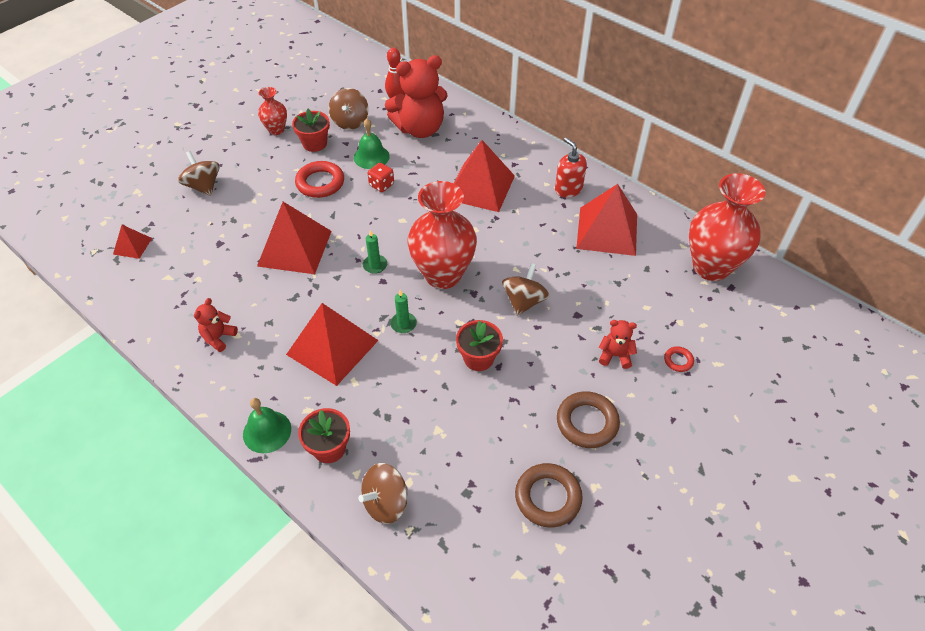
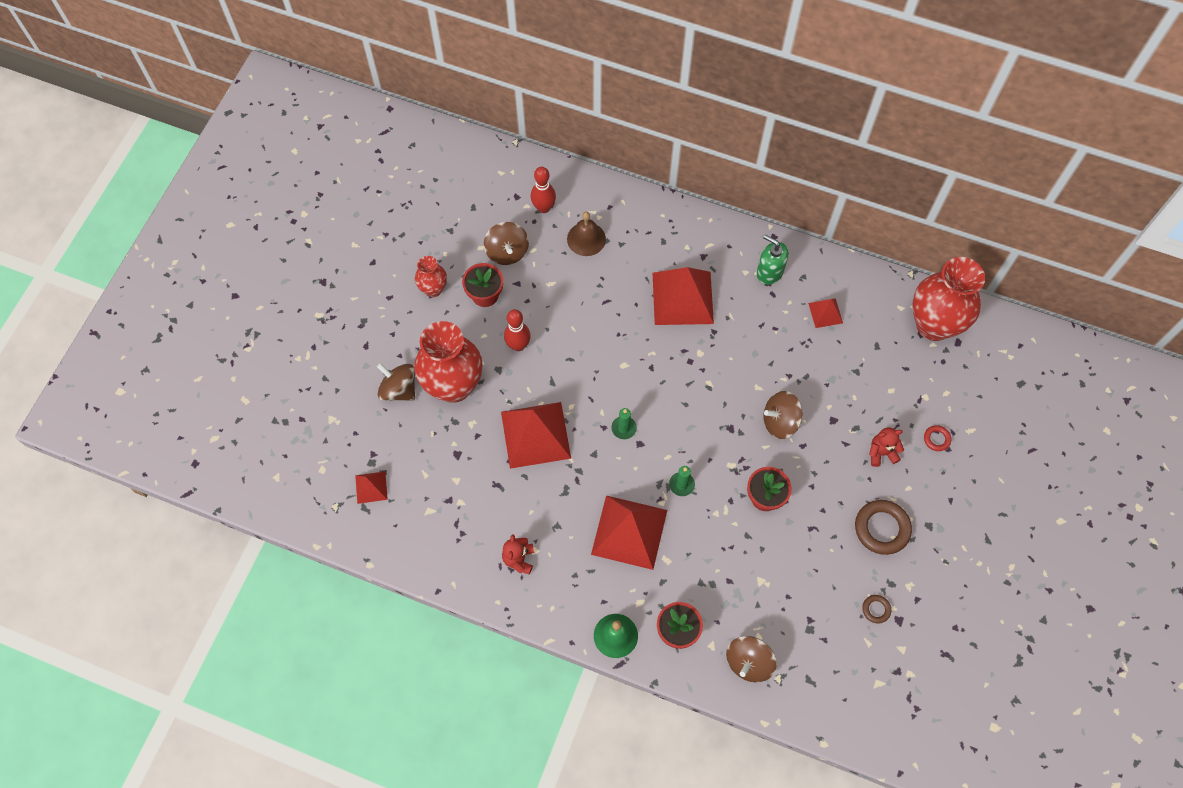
camera: 20 degrees left, 15 degrees up
(320, 183) = (518, 345): red ring -> red bowling pin
(371, 157) = (553, 293): green bell -> none
(381, 185) = (582, 327): red dice -> none
(420, 129) = (586, 239): red teddy bear -> brown bell
(443, 275) = (693, 417): red vase -> red vase (453, 386)
(524, 301) = (780, 422): brown spinning top -> brown spinning top turned 105 degrees counterclockwise
(548, 497) = (876, 609): brown ring -> brown ring, size x0.50
(568, 189) = (769, 272): red soap dispenser -> green soap dispenser
(607, 231) = (825, 313): red pyramid -> red pyramid, size x0.48

